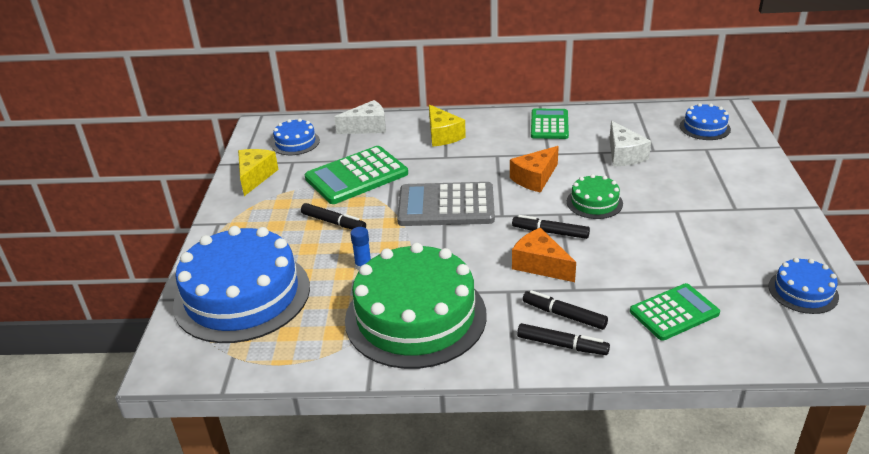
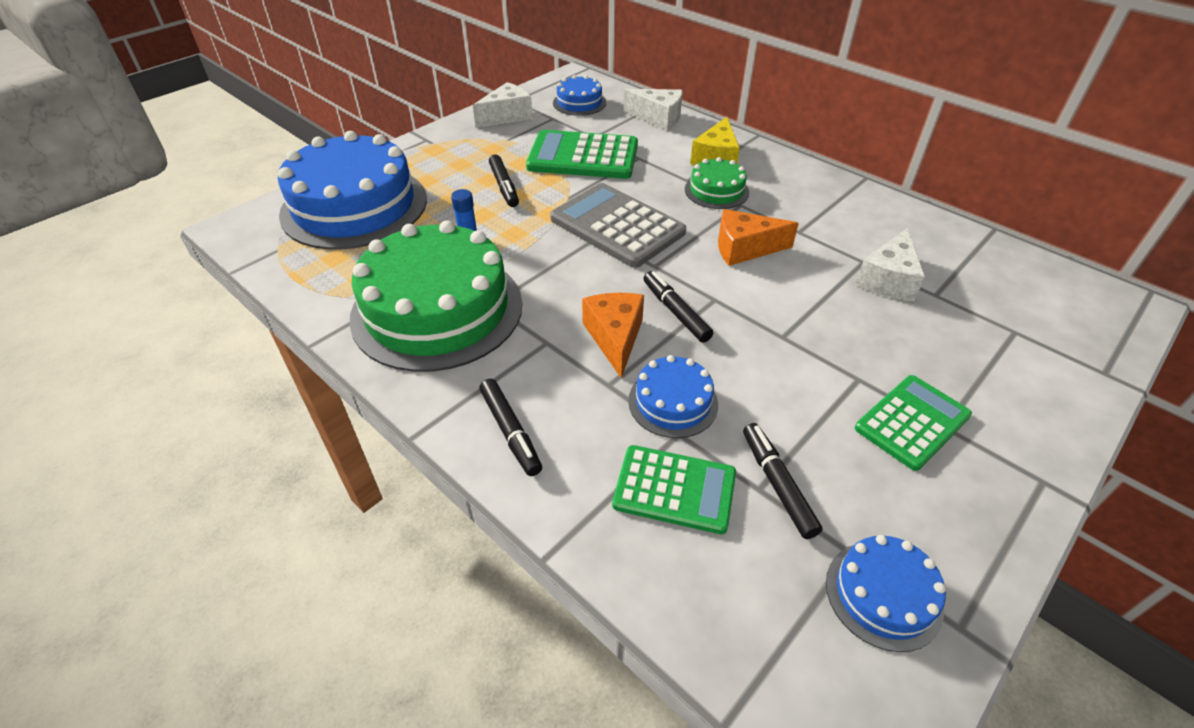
camera: 40 degrees right, 10 degrees up
(255, 176) = (507, 116): yellow cheese -> white cheese
(549, 125) = (846, 202): green calculator -> green calculator (912, 422)
(564, 315) = (559, 403): black marker -> black marker (777, 484)
(594, 202) = (771, 310): green cake -> green cake (716, 191)
(704, 127) = (1054, 305): blue cake -> blue cake (673, 402)

